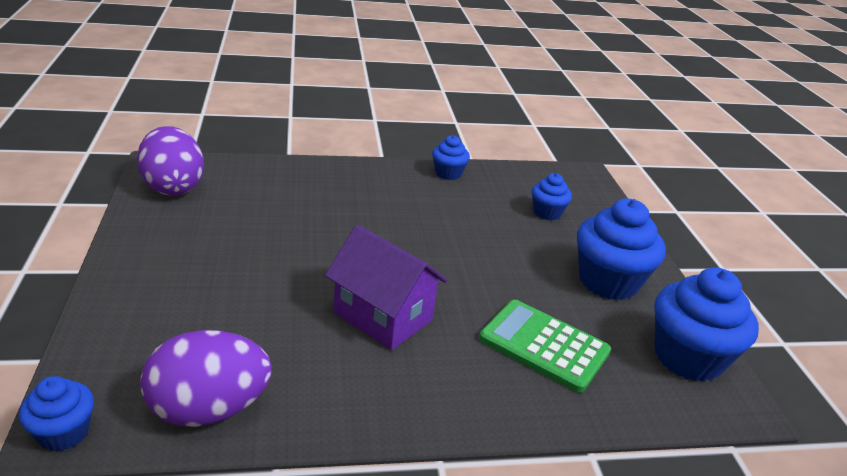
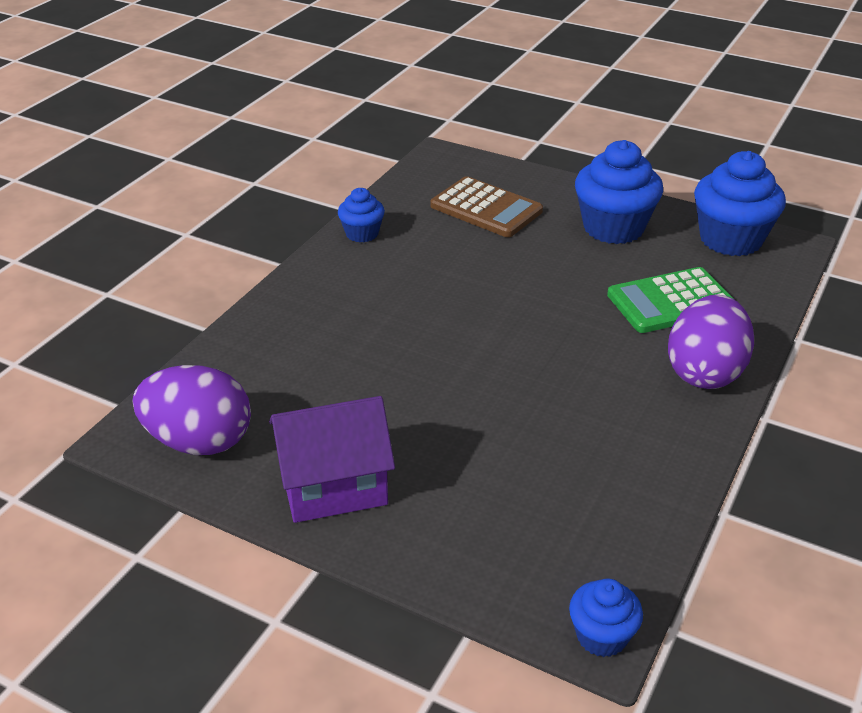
camera: 50 degrees left, 5 degrees up
(209, 409) = (628, 527): purple egg -> purple egg (705, 372)
(383, 316) = (569, 373): purple house -> purple house (334, 486)
(547, 213) = (486, 208): blue cupcake -> brown calculator

